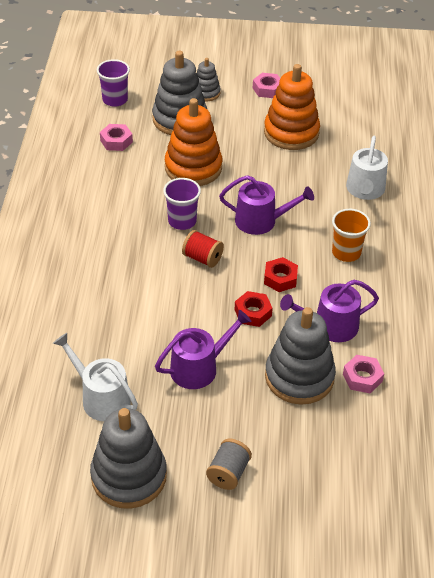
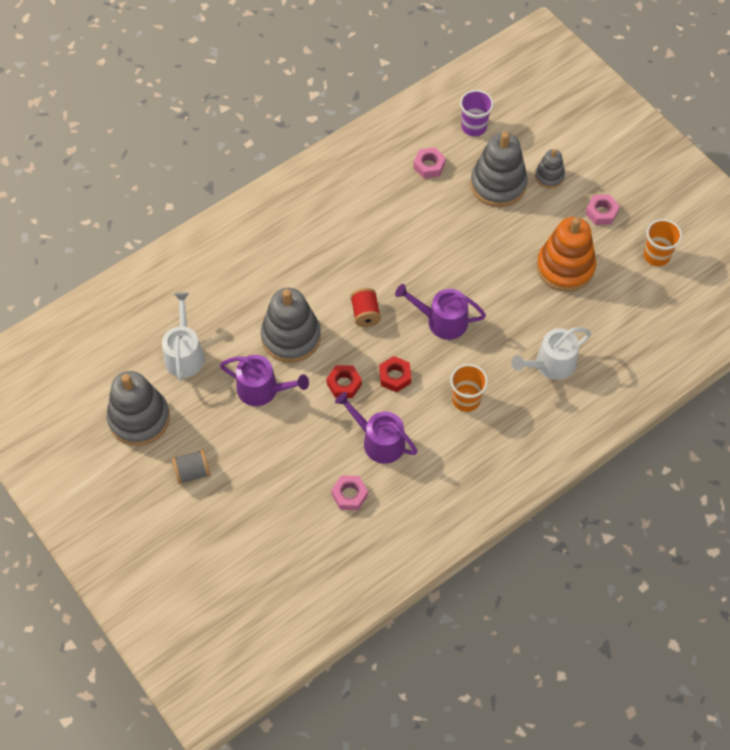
camera: 50 degrees right, 15 degrees up
(182, 221) = (389, 273): purple cup -> none
(193, 168) = (453, 235): orange stacking toy -> none
(261, 221) = (442, 321): purple watering can -> purple watering can turned 135 degrees clockwise
(299, 377) = (312, 455): grey stacking toy -> grey stacking toy (291, 337)
(333, 88) = (656, 255): none -> orange cup

